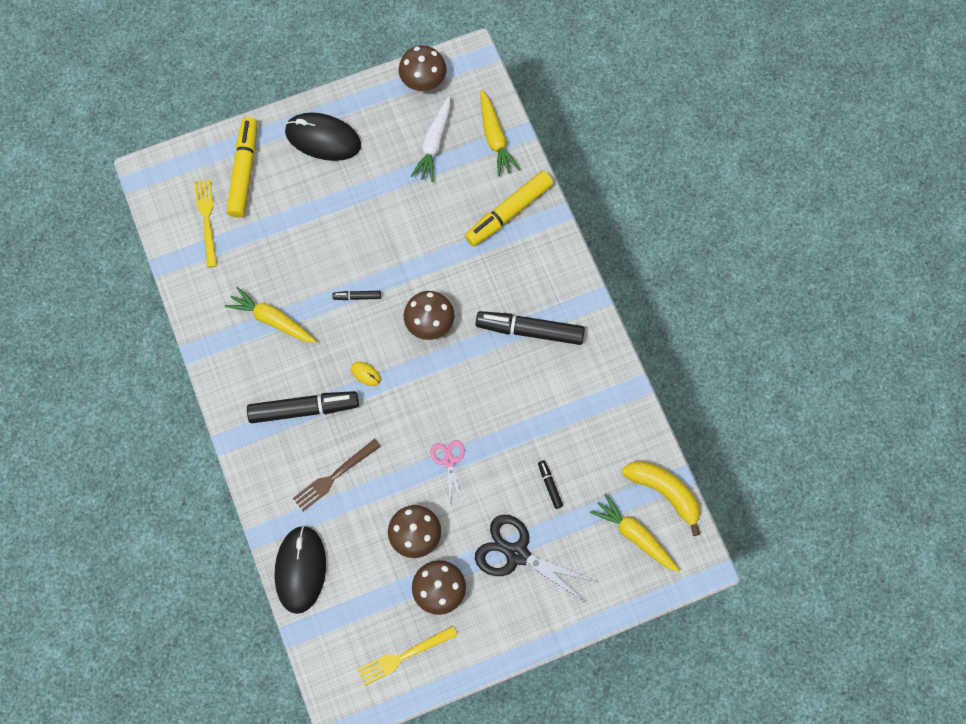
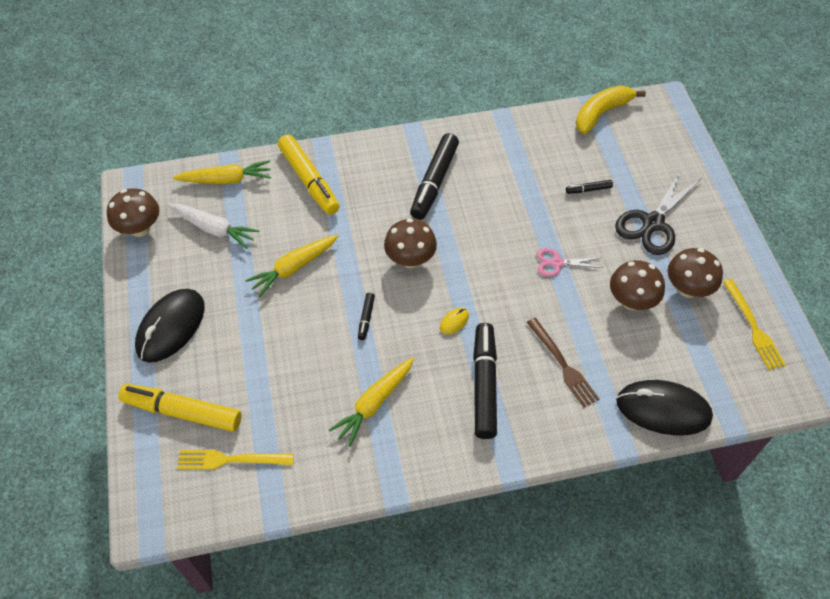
camera: 80 degrees left, 15 degrees down
(635, 536) = (639, 138): yellow carrot -> yellow carrot (294, 268)

